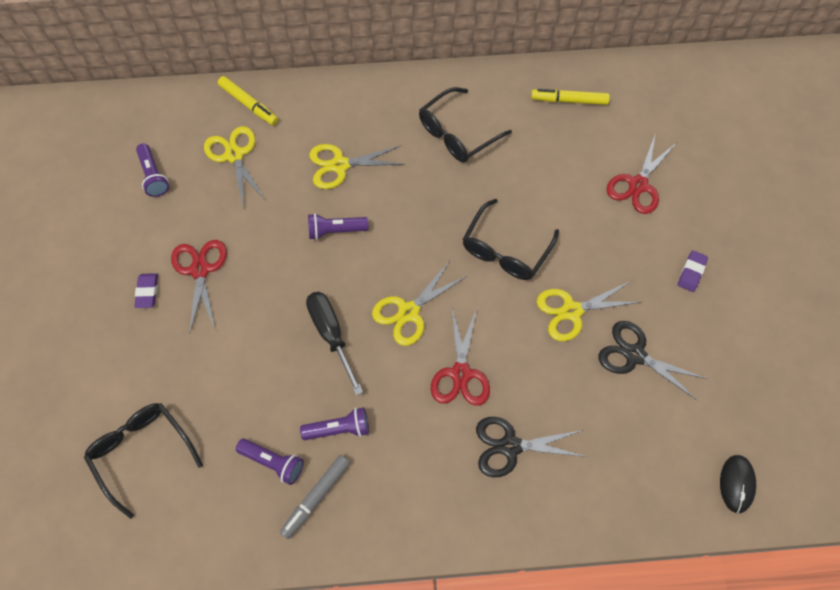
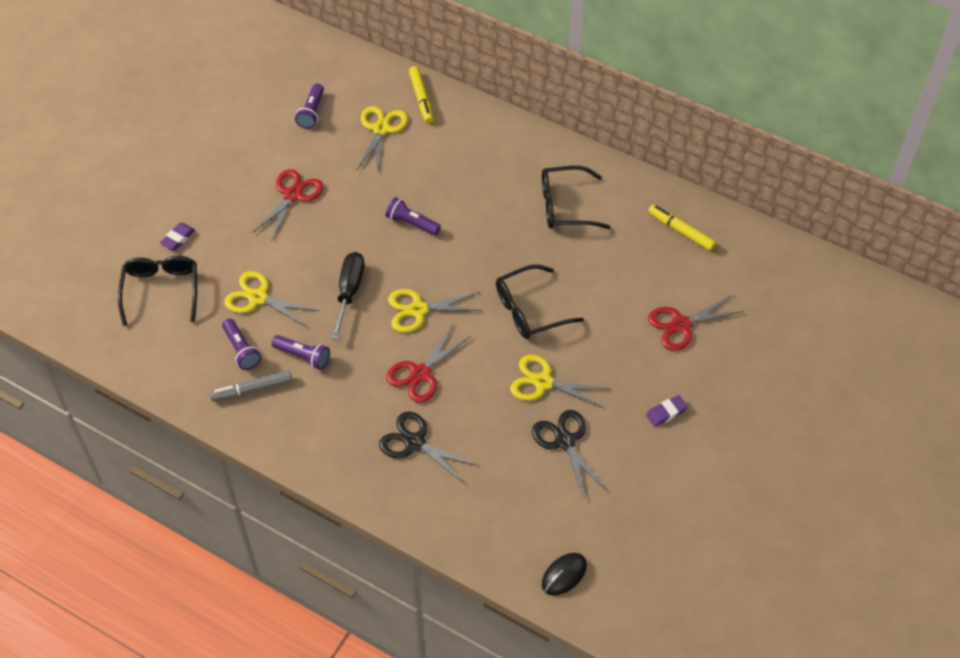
camera: 35 degrees right, 10 degrees down
(147, 292) = (246, 189): purple eraser -> purple eraser (178, 238)
(340, 165) = (454, 179): yellow scissors -> yellow scissors (258, 298)

